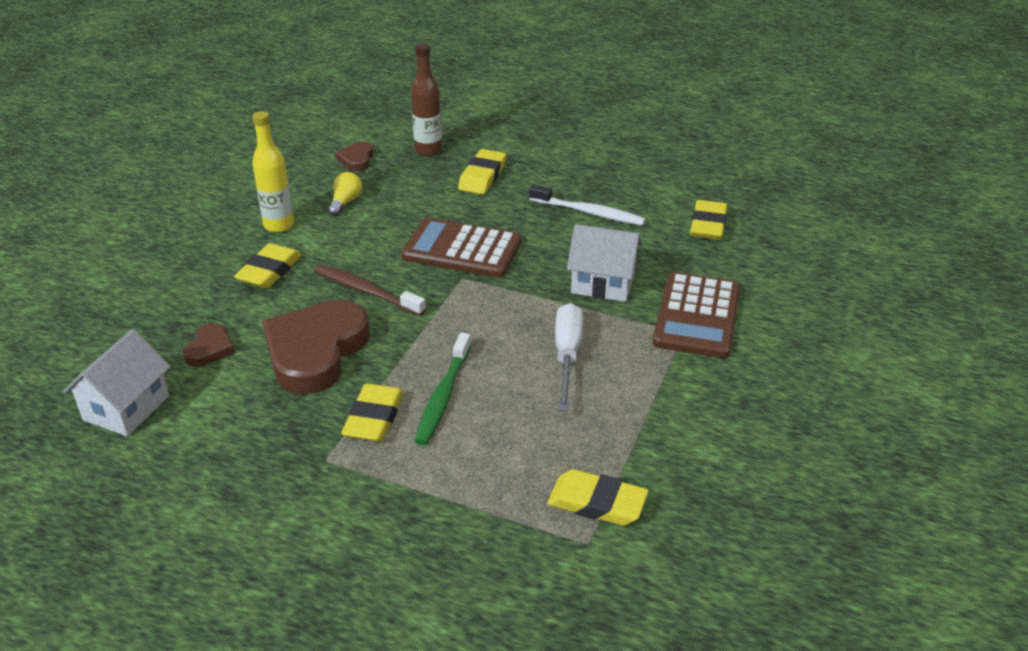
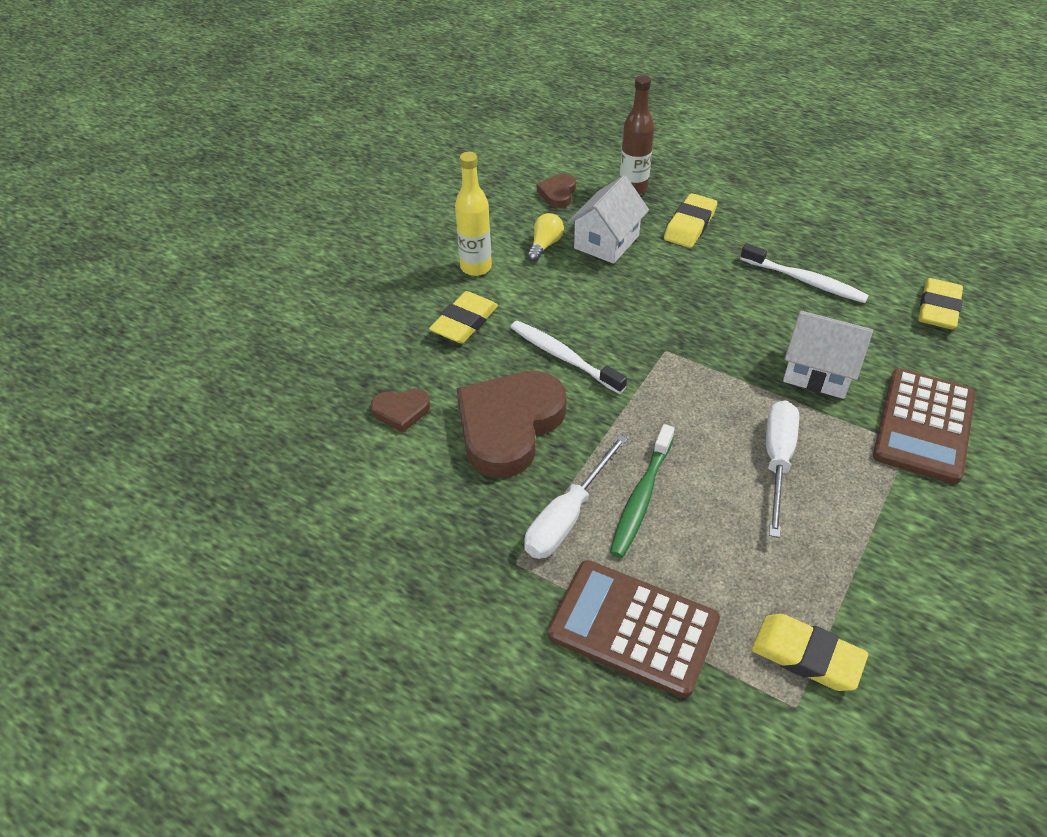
camera: 10 degrees right, 10 degrees up
(126, 408) = (316, 473): white house -> white house (606, 242)
(209, 349) = (401, 411): brown heart -> brown heart turned 60 degrees clockwise
(366, 291) = (563, 357): brown toothbrush -> white toothbrush
(374, 418) = (567, 516): yellow eraser -> white screwdriver
(462, 249) = (666, 315): brown calculator -> brown calculator (633, 628)

